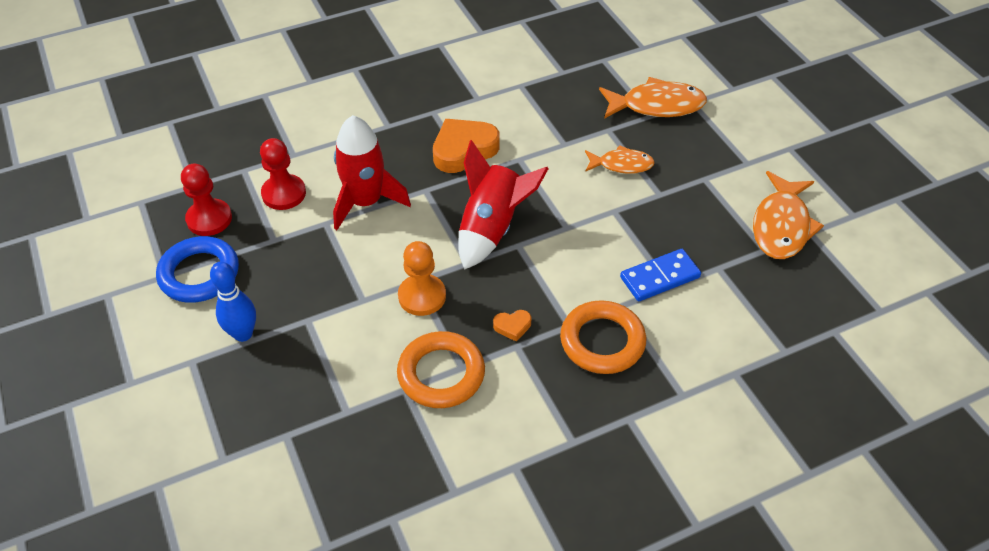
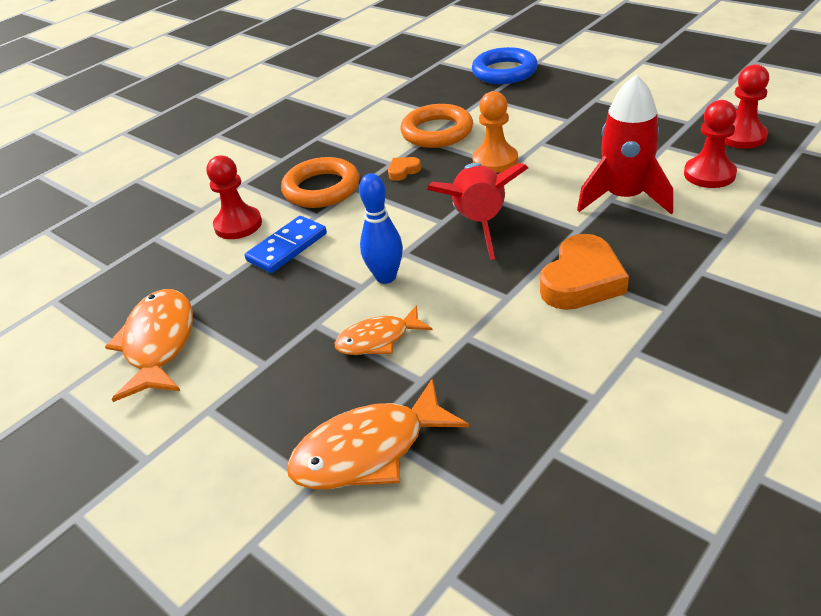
camera: 160 degrees right, 10 degrees down
(199, 274) = (688, 110): blue ring -> blue ring (504, 72)
(243, 334) = (604, 99): blue bowling pin -> blue bowling pin (386, 277)
(699, 329) = (238, 225): none -> red pawn

